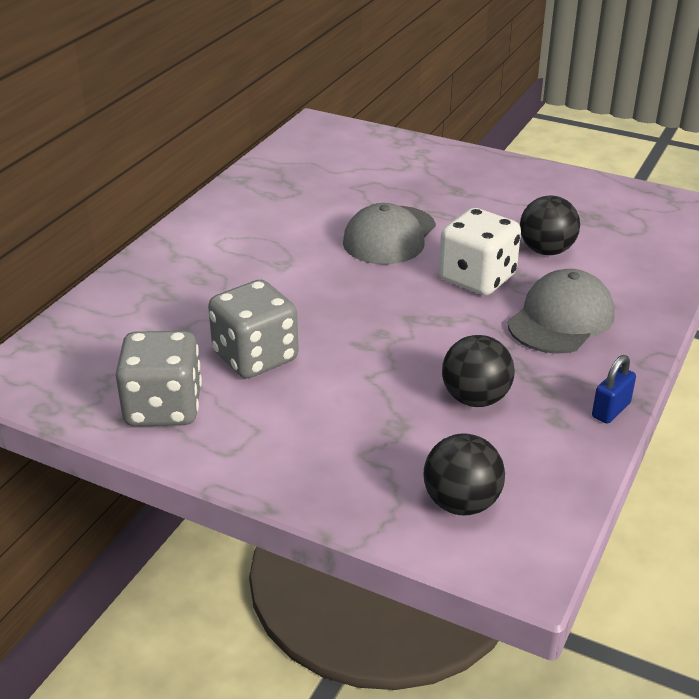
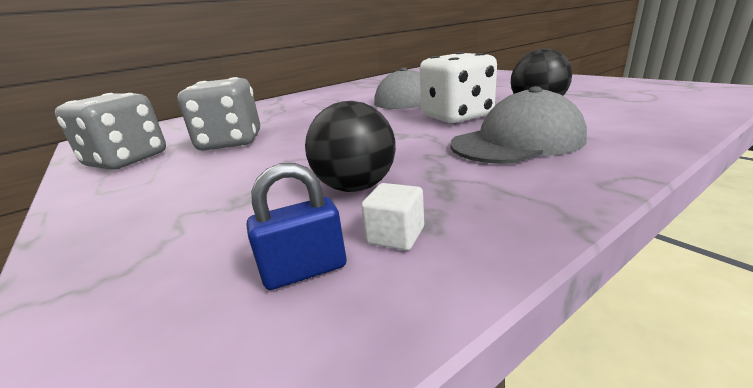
camera: 30 degrees right, 10 degrees down
(461, 503) = (179, 295): black ball -> none
(544, 435) = (395, 235): none -> white cube
(611, 410) = (522, 225): blue padlock -> blue padlock (305, 270)

